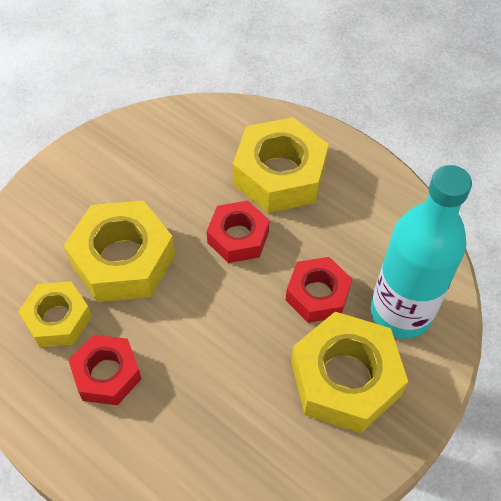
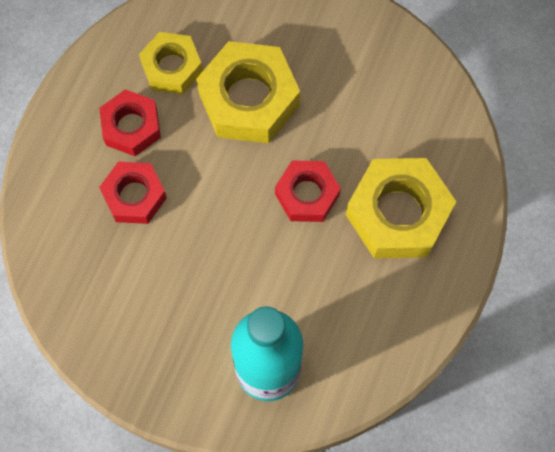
camera: 75 degrees right, 15 degrees up
(317, 295) = (264, 286): red nut -> red nut (134, 196)
(345, 379) = (182, 332): yellow nut -> none

